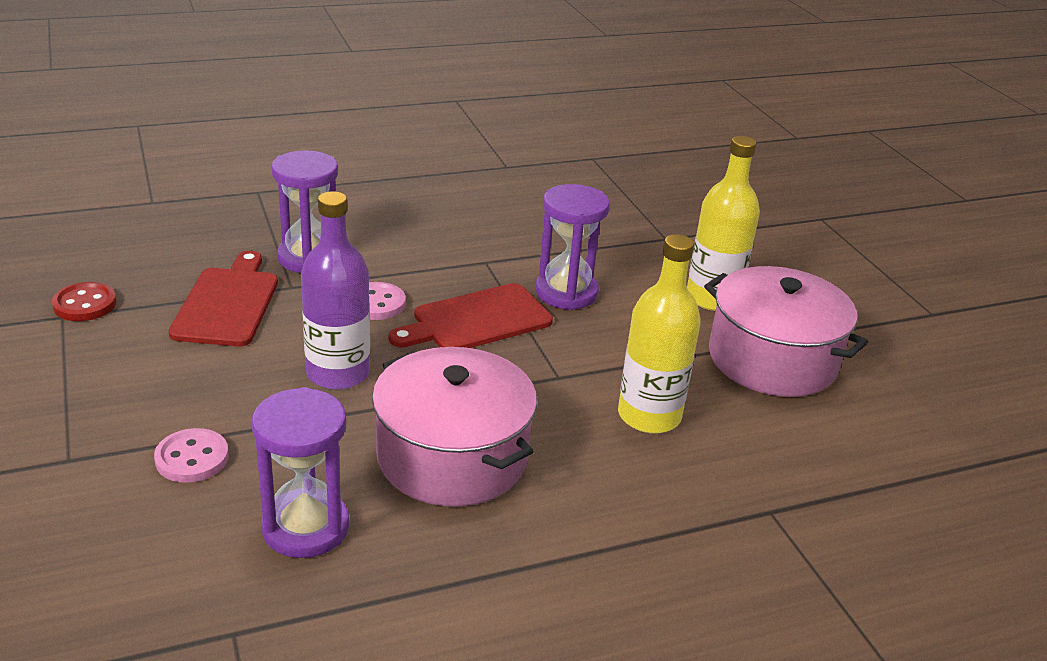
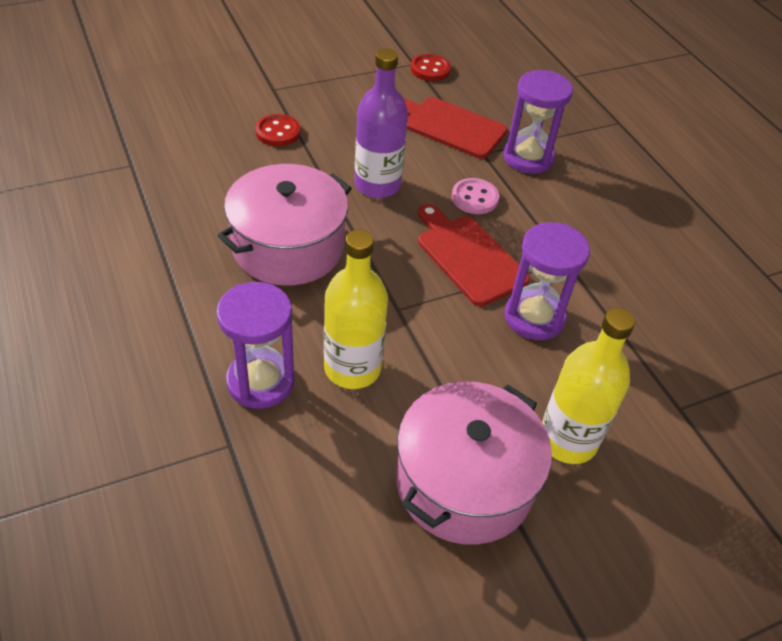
camera: 85 degrees right, 15 degrees up
(192, 458) = (278, 132): pink button -> red button
(228, 303) = (450, 126): red cutting board -> red cutting board turned 150 degrees counterclockwise
(305, 527) = (215, 183): purple hourglass -> purple hourglass (260, 382)

